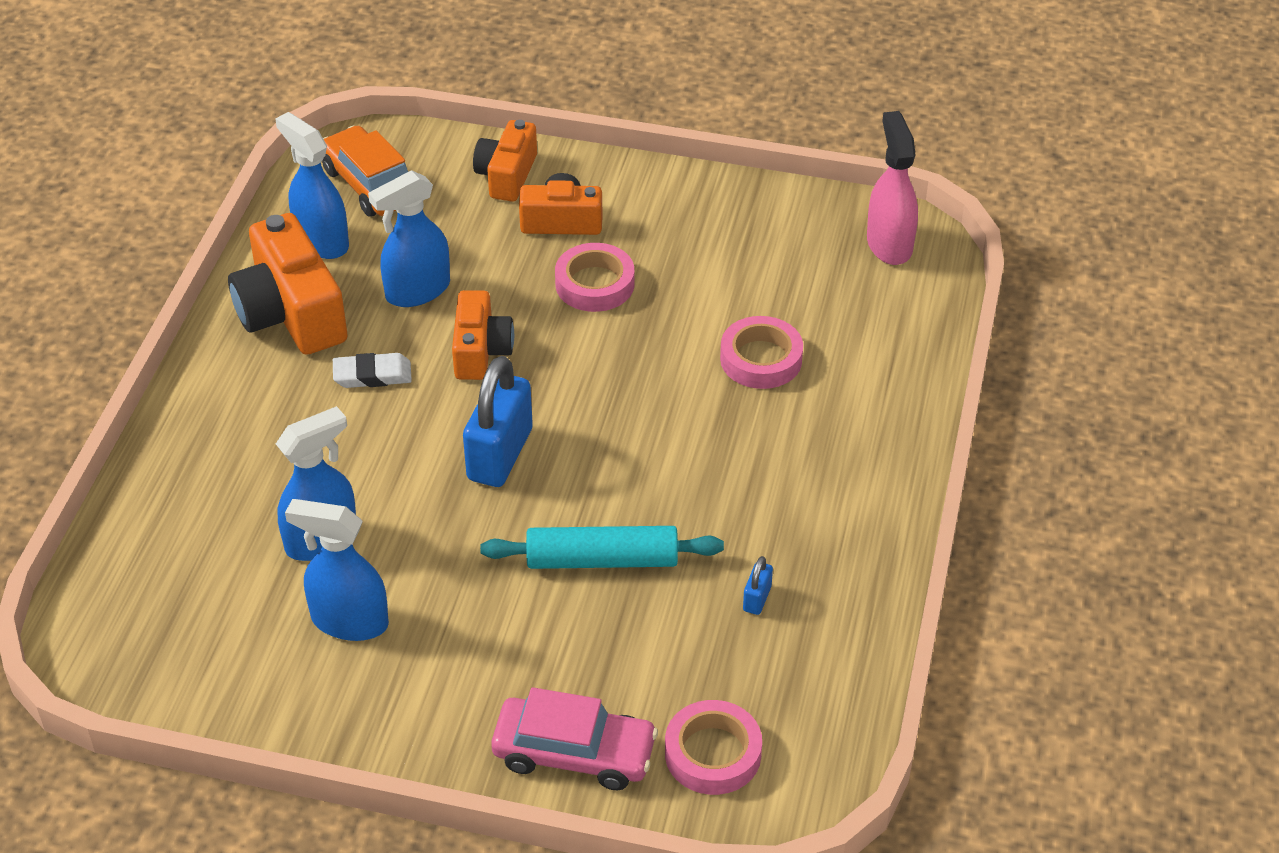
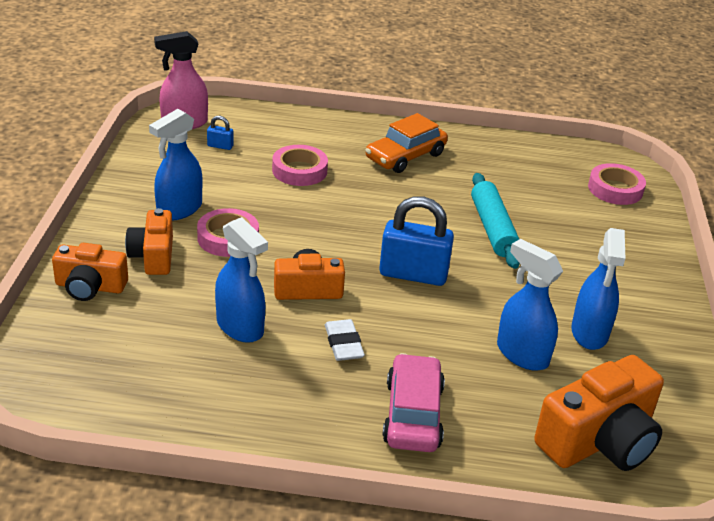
camera: 100 degrees left, 10 degrees down
(291, 313) = (273, 401): orange camera -> orange camera (599, 440)
(321, 241) = (174, 392): blue spray bottle -> blue spray bottle (179, 209)
(371, 184) = (93, 367): orange car -> orange car (405, 156)
(574, 753) = (641, 235): pink car -> pink car (413, 414)
(757, 599) = (500, 174): blue padlock -> blue padlock (220, 146)

